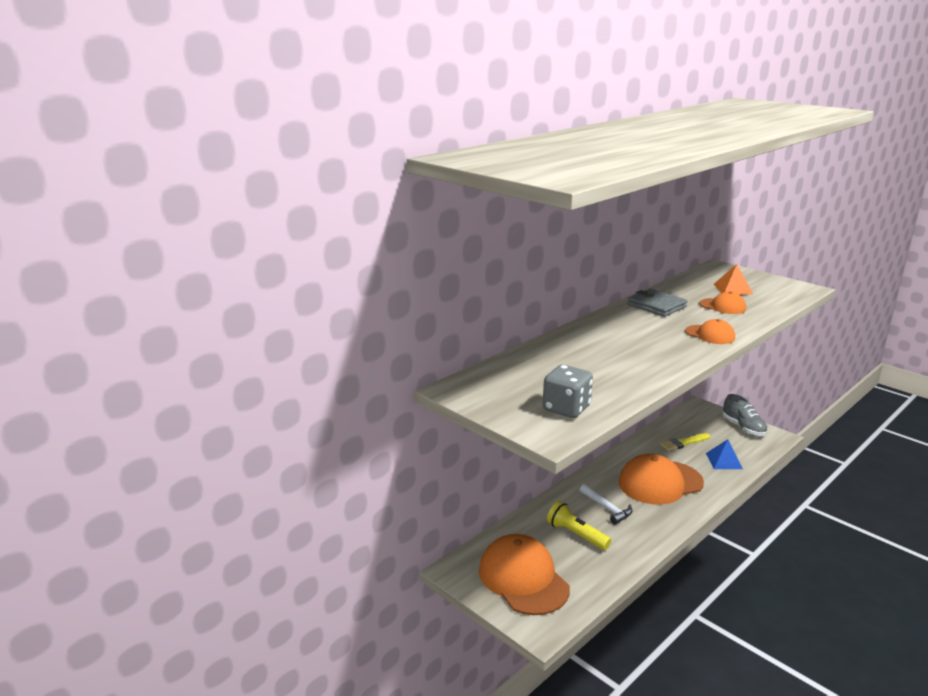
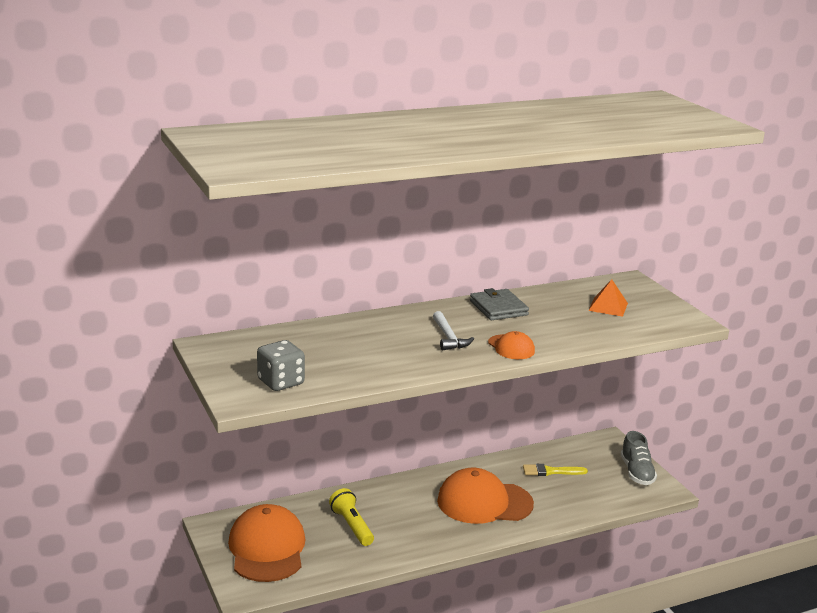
camera: 20 degrees right, 0 degrees up
(607, 508) = (405, 511): white hammer -> white hammer (449, 337)
(722, 306) = (568, 322): orange cap -> none
(724, 461) = (577, 499): blue pyramid -> none

